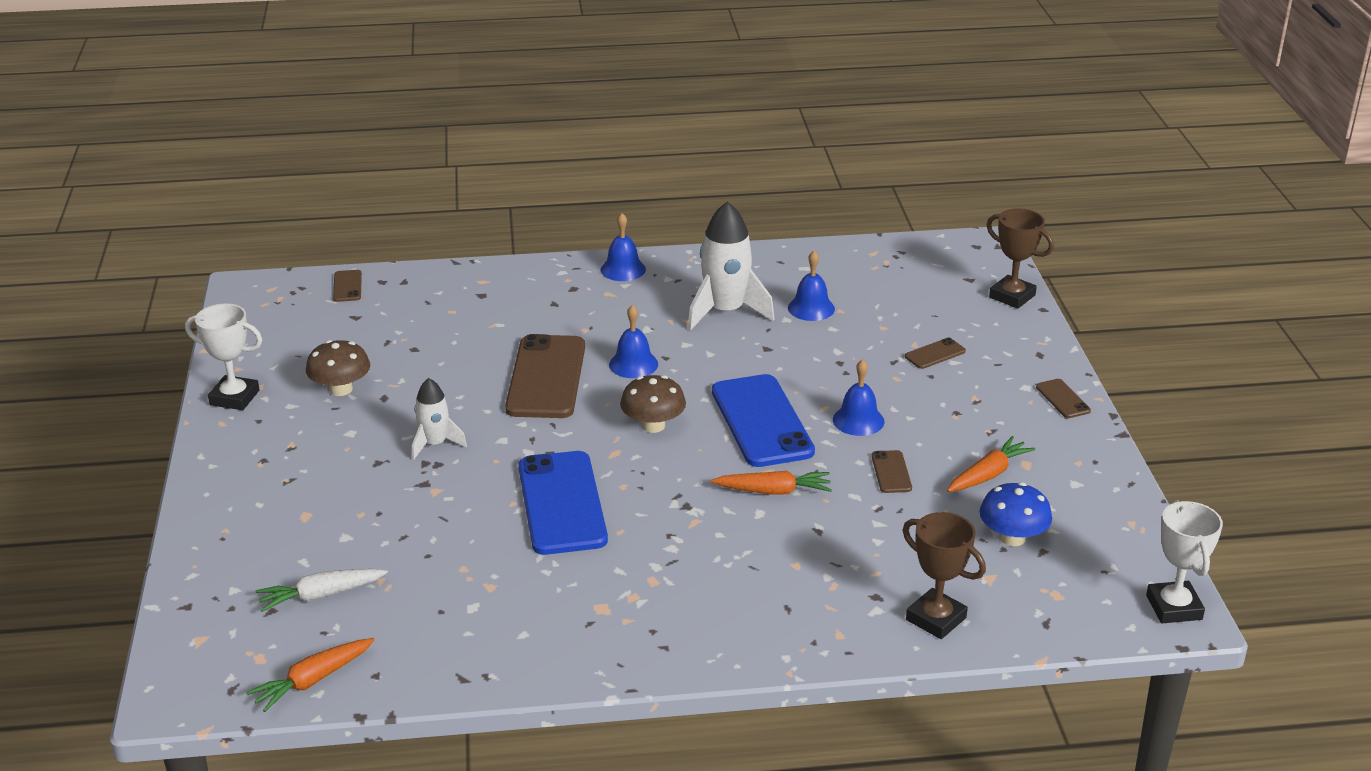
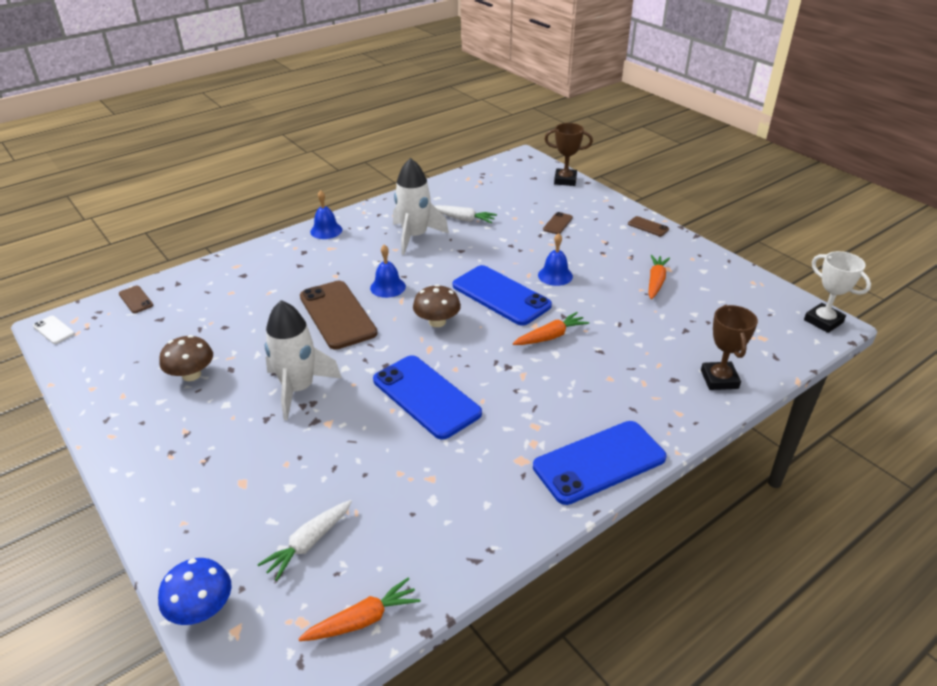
camera: 30 degrees left, 5 degrees up
(234, 398) = (107, 412): white trophy -> none
(244, 293) = (54, 330): none -> white phone
(313, 680) = (363, 620): orange carrot -> orange carrot turned 135 degrees counterclockwise
(435, 444) = (298, 389): white rocket -> white rocket, size x1.74
(686, 645) = (599, 462): none -> blue phone
(811, 308) = (463, 219): blue bell -> white carrot
(891, 472) = (604, 299): brown phone -> none
(936, 619) = (719, 379): brown trophy -> brown trophy turned 75 degrees clockwise
(1012, 538) = (706, 313): blue mushroom -> blue mushroom (201, 609)

